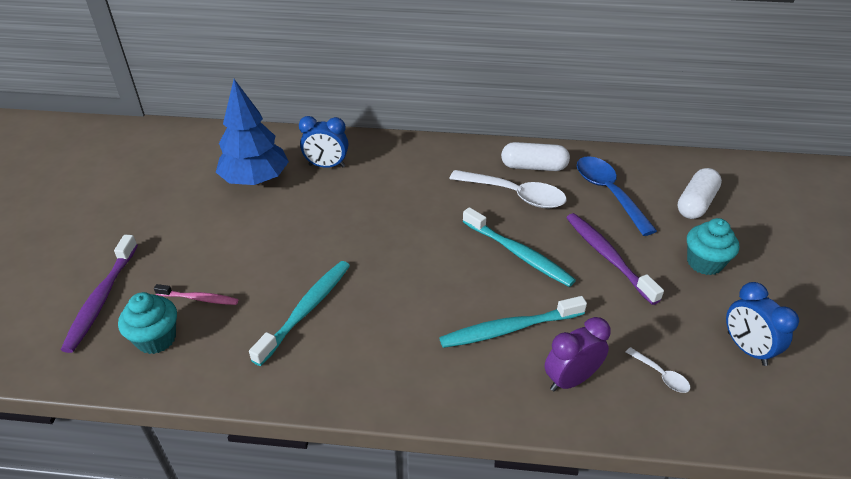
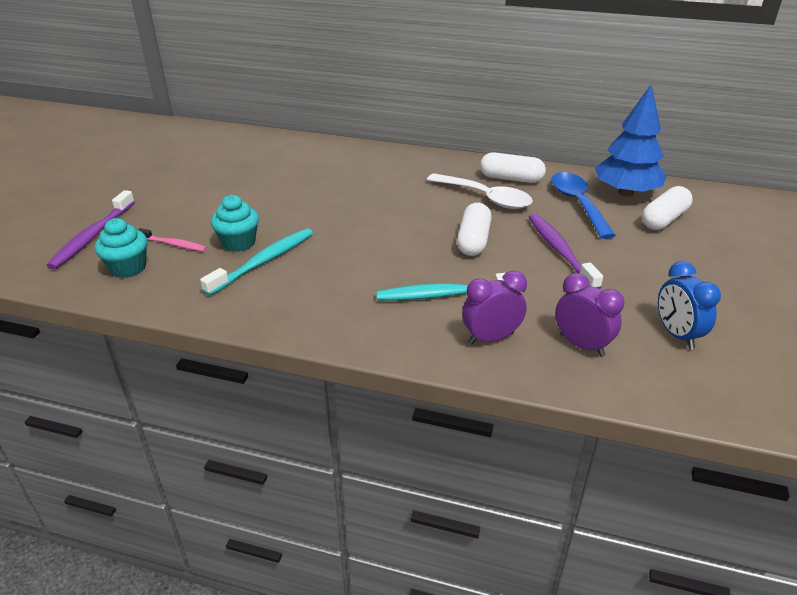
camera: 10 degrees right, 5 degrees down
(255, 180) = (252, 167): blue tree -> blue tree (626, 192)
(326, 166) = (318, 162): blue clock -> none
(518, 253) = (473, 240): turquoise toothbrush -> white capsule
(661, 375) = (581, 345): white spoon -> purple clock
(704, 263) = (656, 265): turquoise cupcake -> turquoise cupcake (239, 243)

